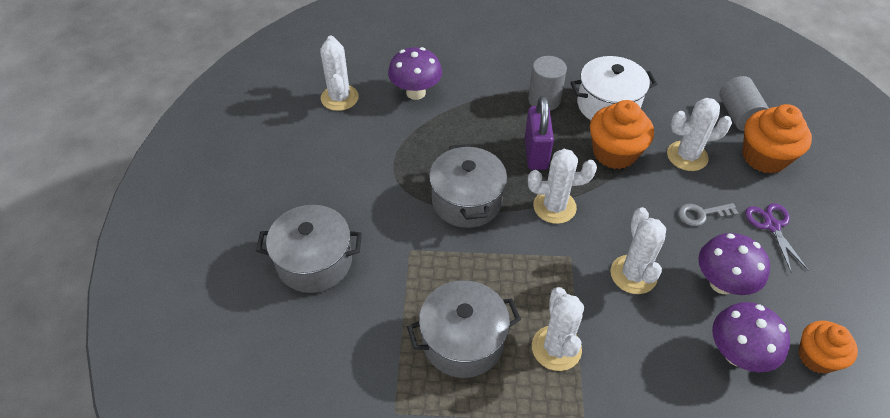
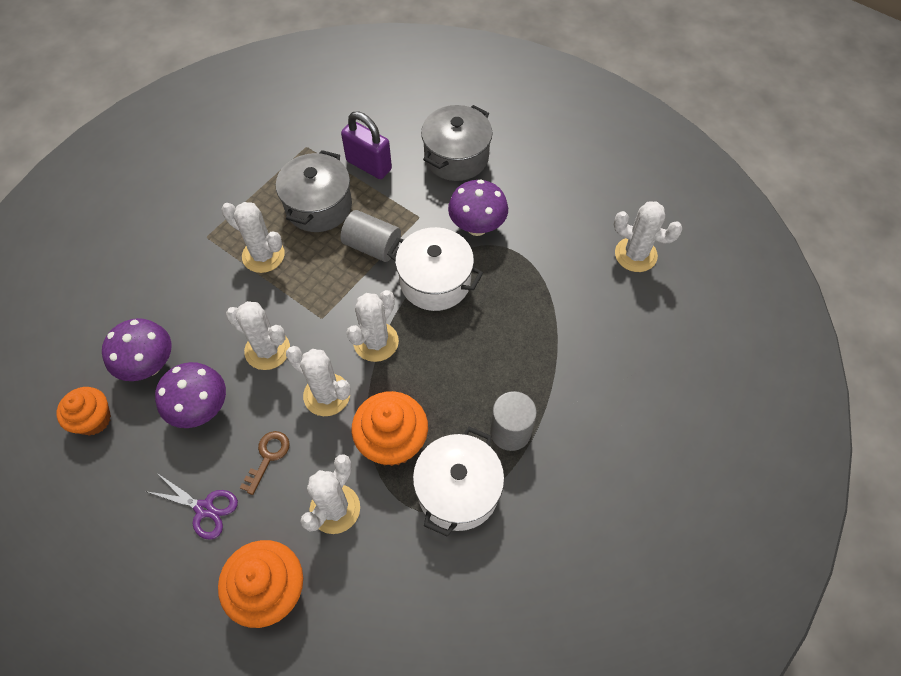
camera: 125 degrees right, 10 degrees up
(416, 93) = (601, 320): purple mushroom -> purple mushroom (477, 227)
(466, 201) = (435, 281): grey pot -> white pot
(536, 153) = (445, 371): purple padlock -> purple padlock (369, 165)
(624, 210) = (327, 395): none -> white cactus
(701, 214) = (268, 457): grey key -> brown key
(738, 115) = (339, 625): grey cylinder -> grey cylinder (372, 246)

